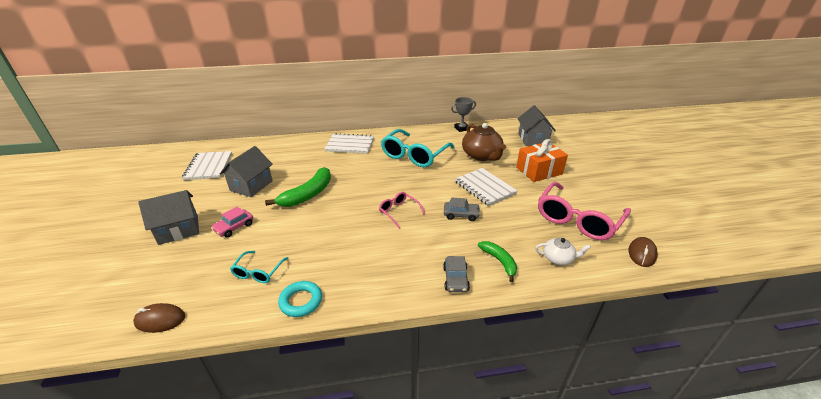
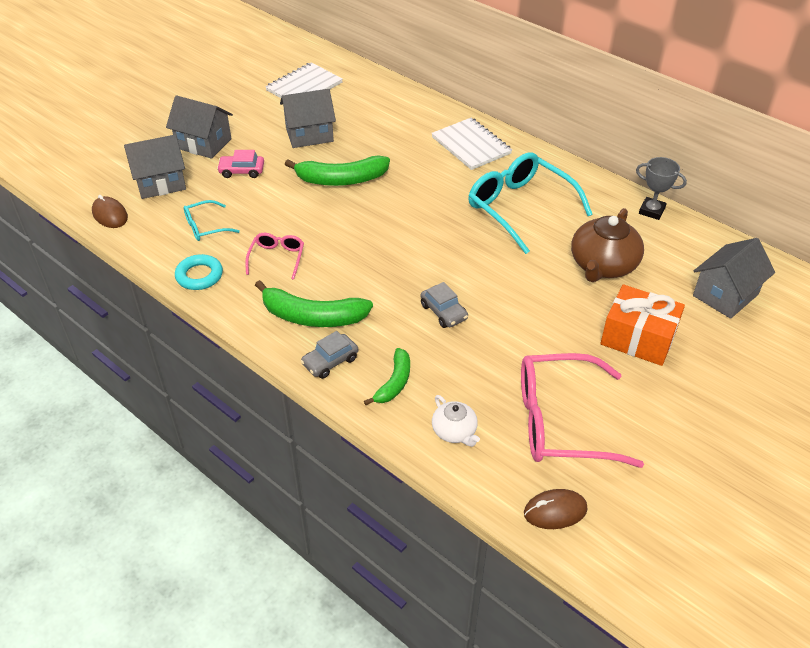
camera: 50 degrees right, 10 degrees up
(177, 271) = (160, 183): none -> grey house
(399, 212) = (390, 261): pink glasses -> pink glasses (277, 258)
(407, 266) = (312, 316): none -> green banana
(414, 155) = (520, 208): turquoise glasses -> turquoise glasses turned 60 degrees clockwise
(484, 187) = (526, 305): white notebook -> none

